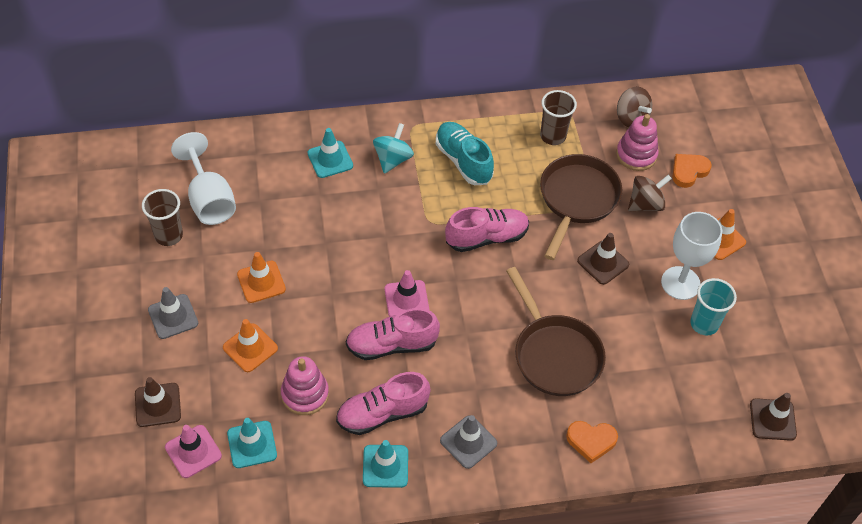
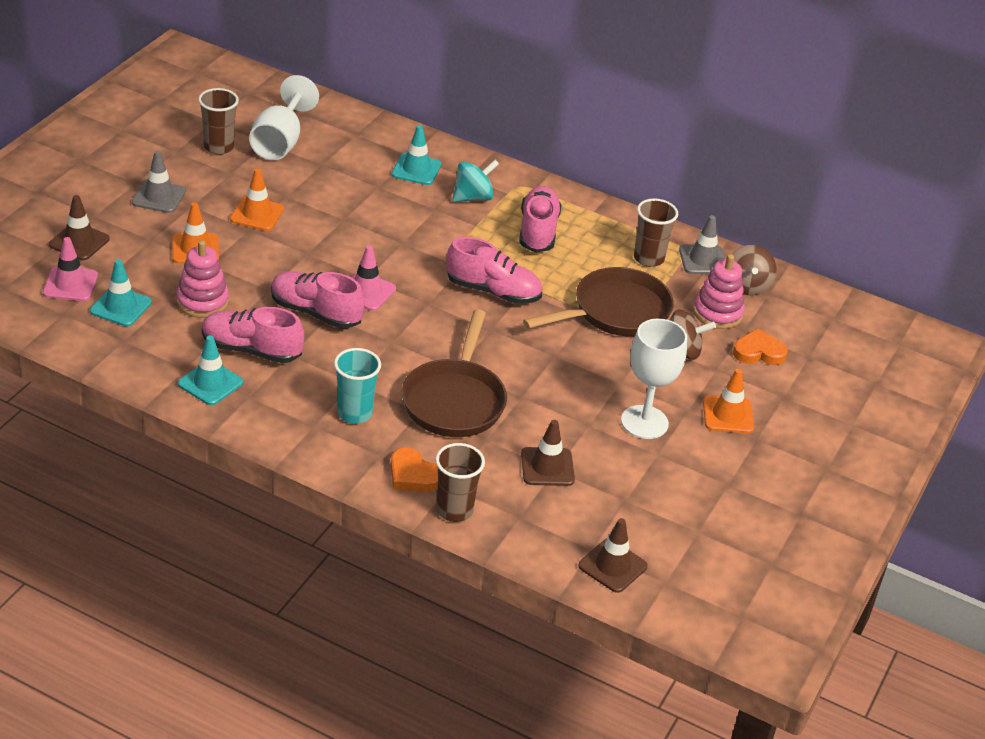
camera: 35 degrees right, 15 degrees down
(463, 161) = (538, 231): turquoise shoe -> pink shoe
(468, 442) = (301, 410): grey traffic cone -> grey traffic cone (703, 260)
(603, 263) = (584, 367): brown traffic cone -> brown traffic cone (547, 467)
(643, 450) = (454, 510): none -> brown cup
(704, 324) = (631, 462): turquoise cup -> turquoise cup (354, 413)

